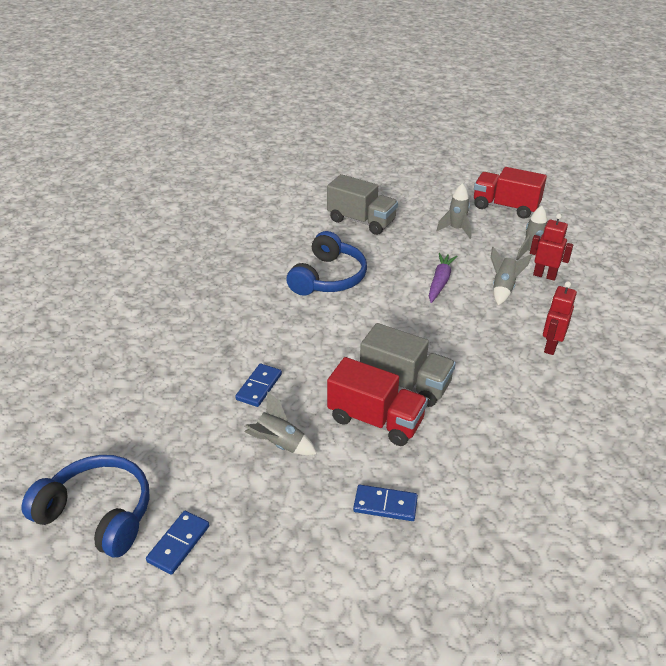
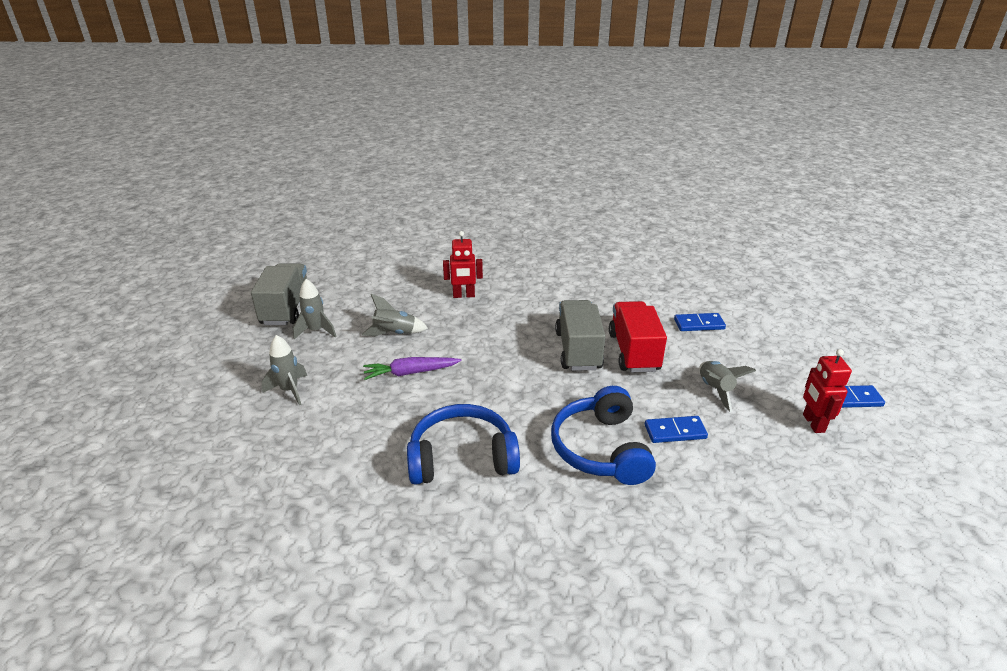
camera: 120 degrees left, 5 degrees down
(98, 513) = (901, 457): blue headphones -> blue headphones (600, 449)
(361, 221) = (305, 480): grey truck -> grey truck (286, 309)
(385, 504) = (699, 324): blue domino -> blue domino turned 75 degrees counterclockwise
(505, 207) = (215, 367): red truck -> none
(544, 275) = (356, 316): red robot -> red robot (813, 423)

